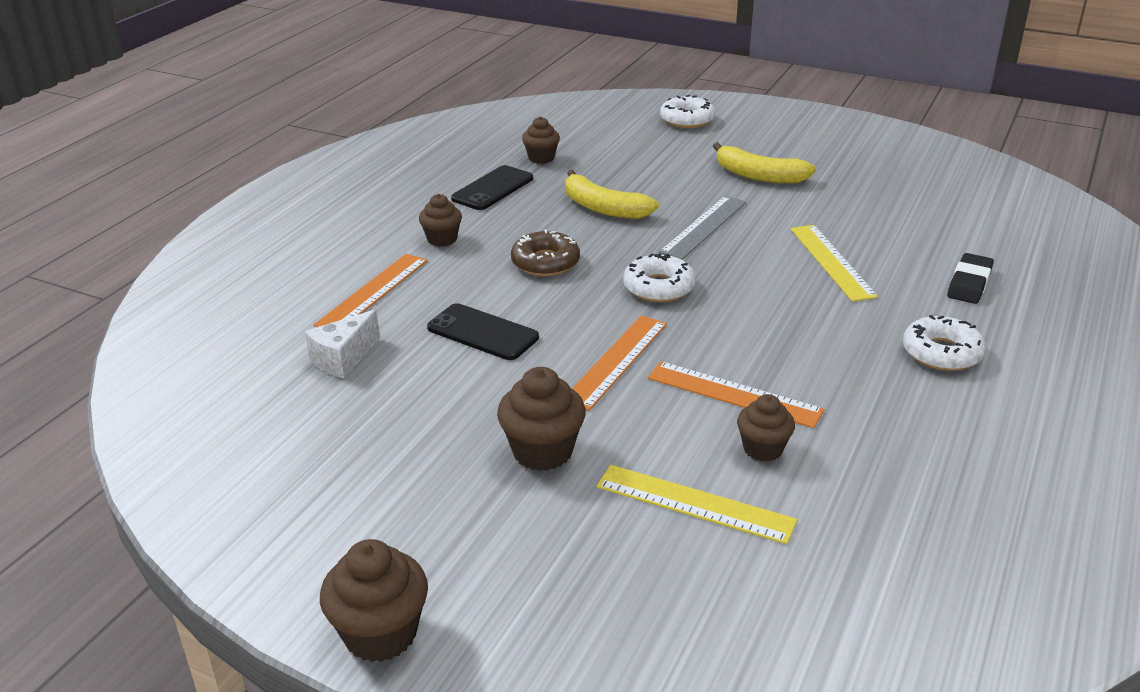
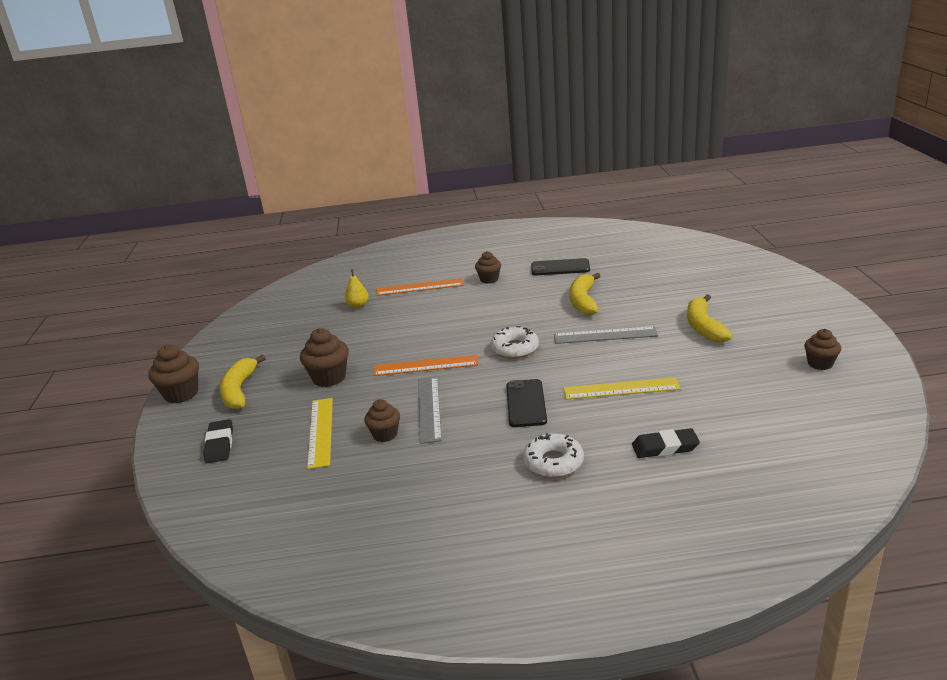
camera: 60 degrees right, 5 degrees down
(343, 358) = (358, 306): white cheese -> yellow pear
(462, 556) = (239, 390): none -> yellow banana
(482, 333) = (413, 324): black phone -> black phone (526, 403)
(541, 158) = (616, 263): brown cupcake -> brown cupcake (820, 364)
(545, 262) = (500, 311): brown donut -> none
(621, 623) = (219, 444): none -> black eraser
(687, 120) = (745, 278): white donut -> none
(733, 394) = (429, 408): orange ruler -> grey ruler
(831, 262) = (621, 388): yellow ruler -> yellow ruler turned 45 degrees clockwise

